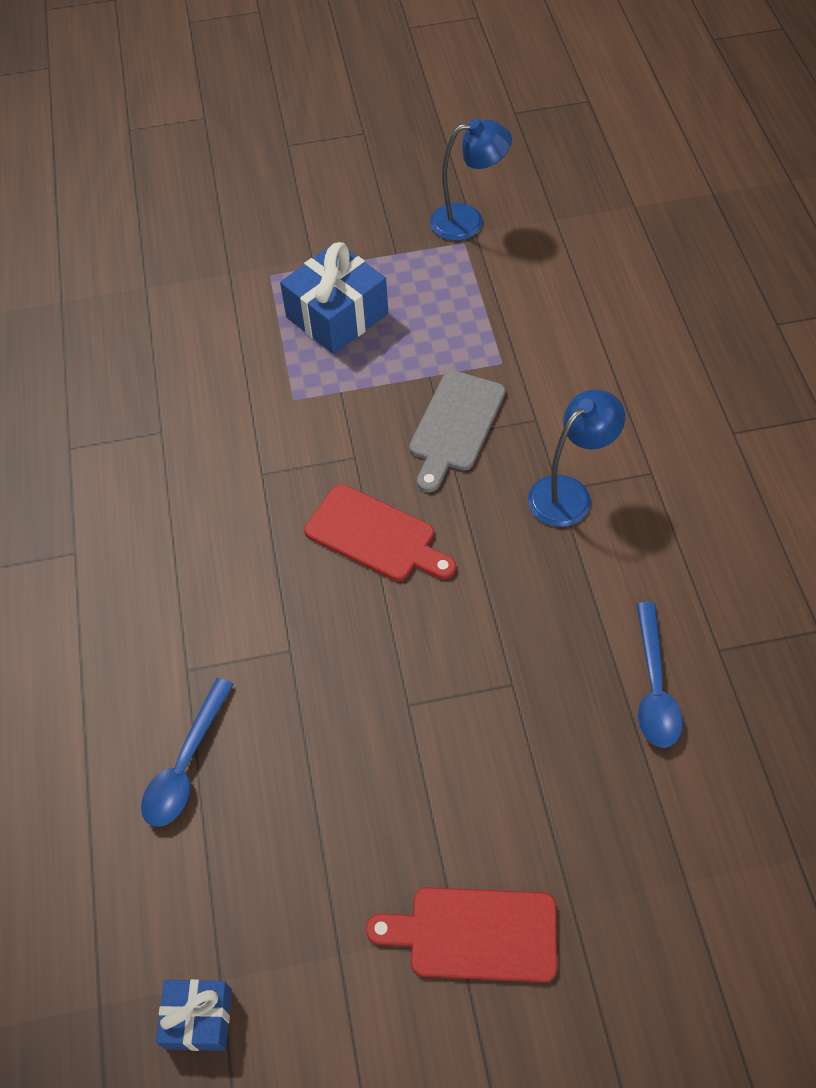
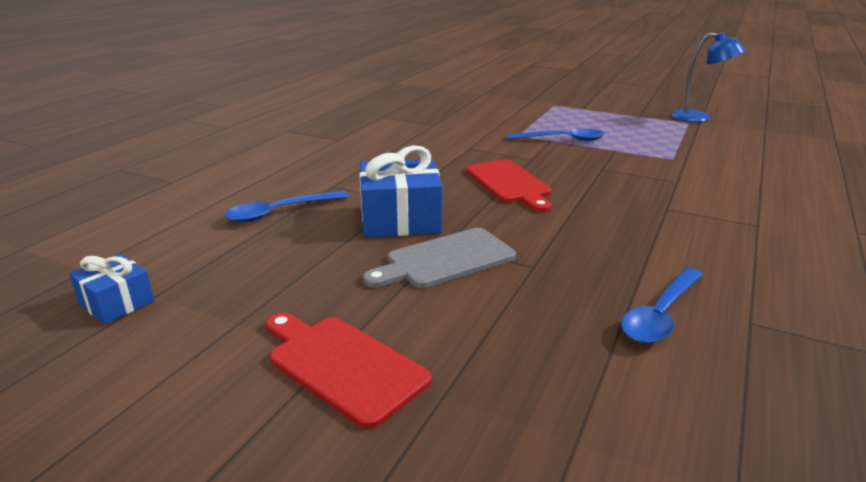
camera: 35 degrees right, 30 degrees down
(337, 315) = (578, 122): blue gift -> blue gift (400, 219)
(354, 382) = (562, 140): none -> blue spoon
(455, 426) = (613, 167): grey cutting board -> grey cutting board (445, 260)
(569, 493) = (674, 211): blue lamp -> none

